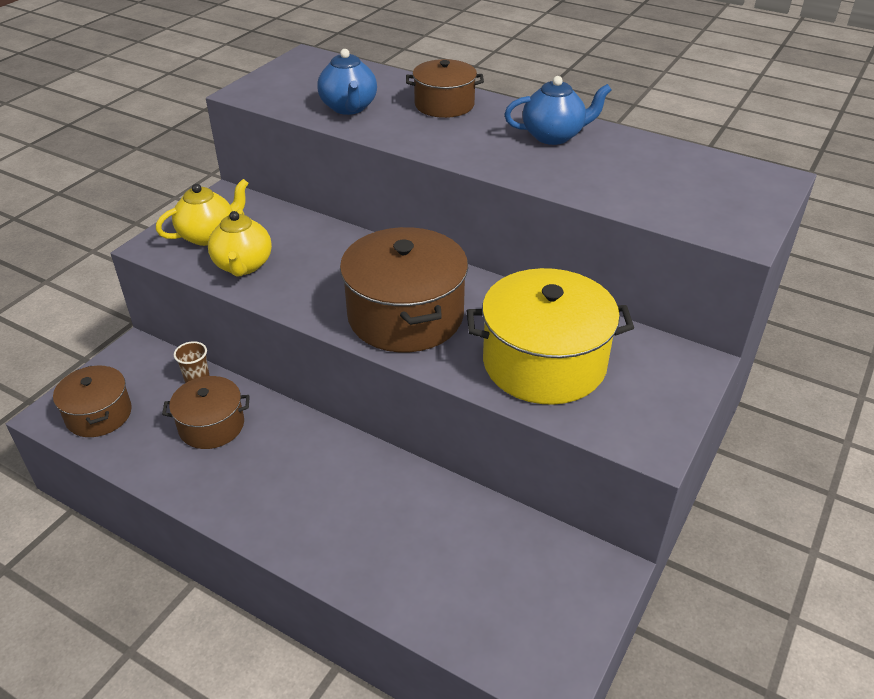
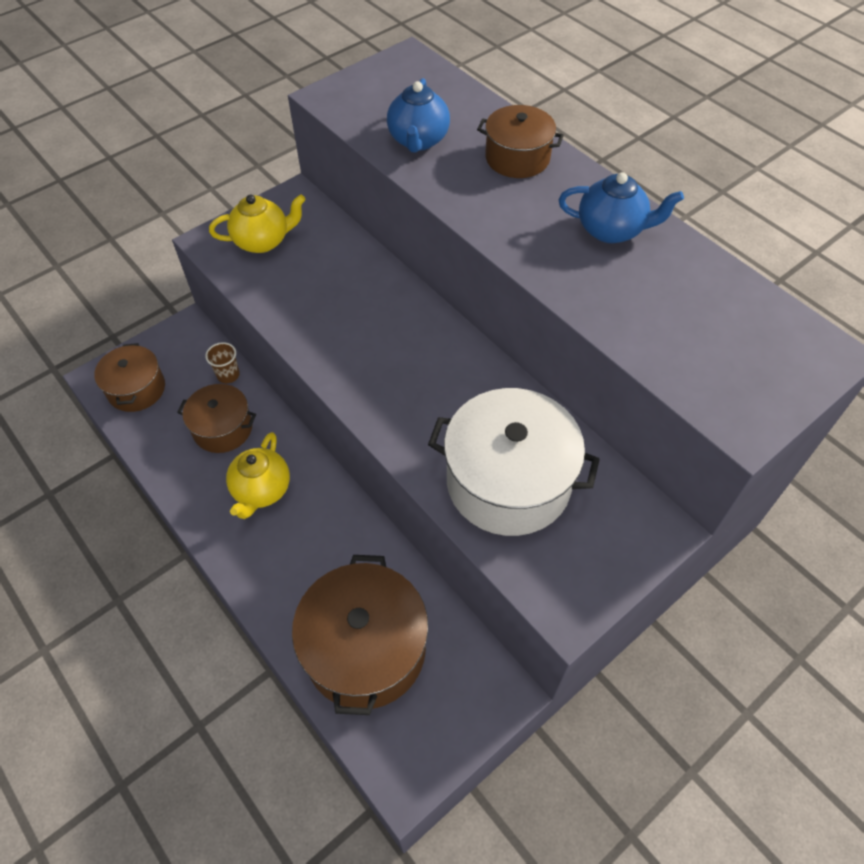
camera: 20 degrees right, 15 degrees up
(243, 266) = (279, 286): yellow teapot -> yellow teapot (261, 490)
(405, 316) = (402, 387): brown pot -> brown pot (365, 649)
(544, 362) = (508, 481): yellow pot -> white pot

